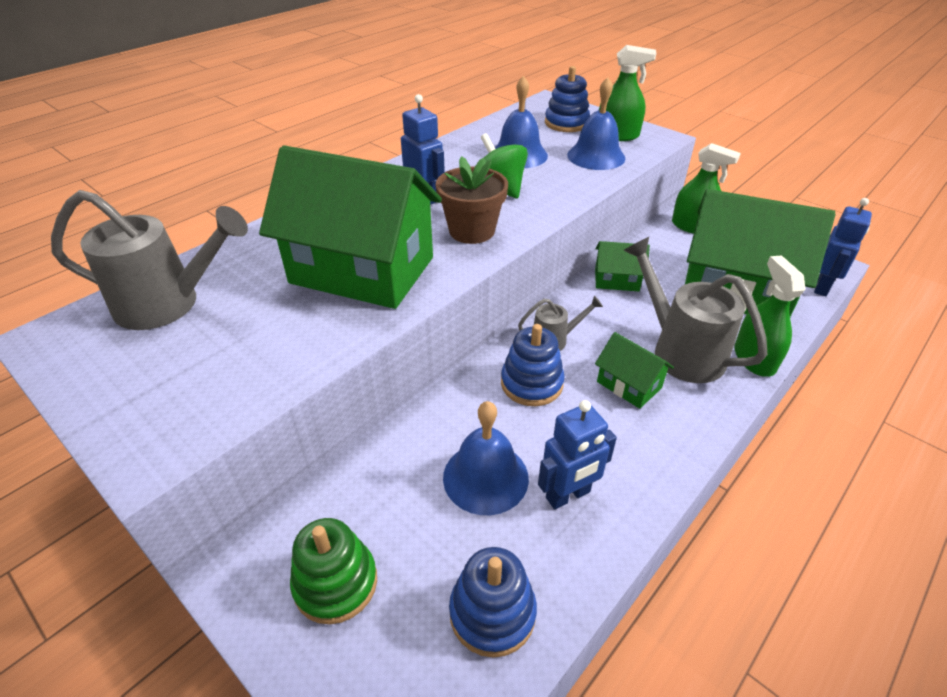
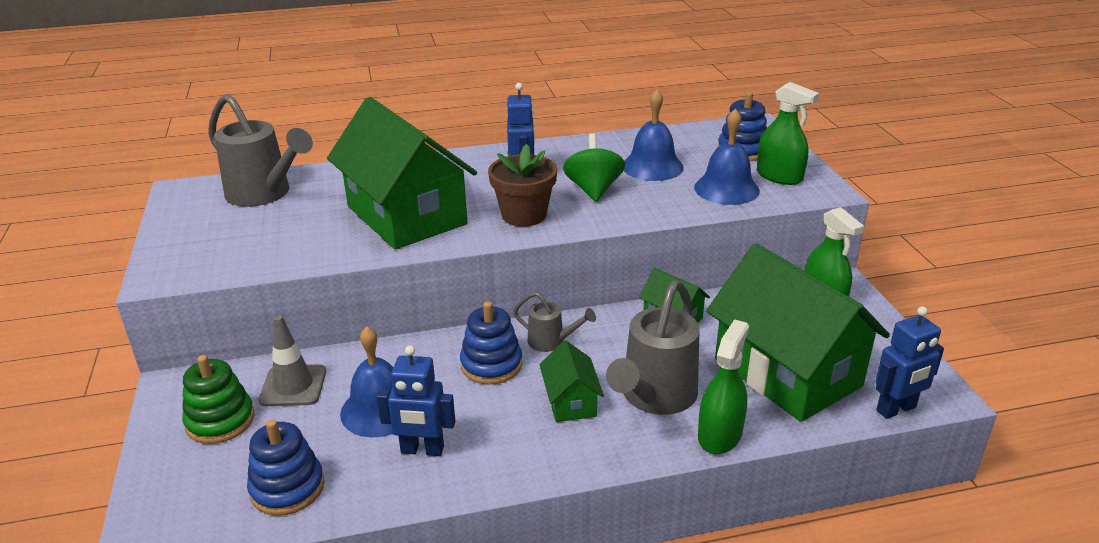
camera: 35 degrees right, 10 degrees down
(372, 499) = (293, 386): none -> grey traffic cone
(680, 350) = (654, 397): grey watering can -> grey watering can turned 150 degrees counterclockwise

